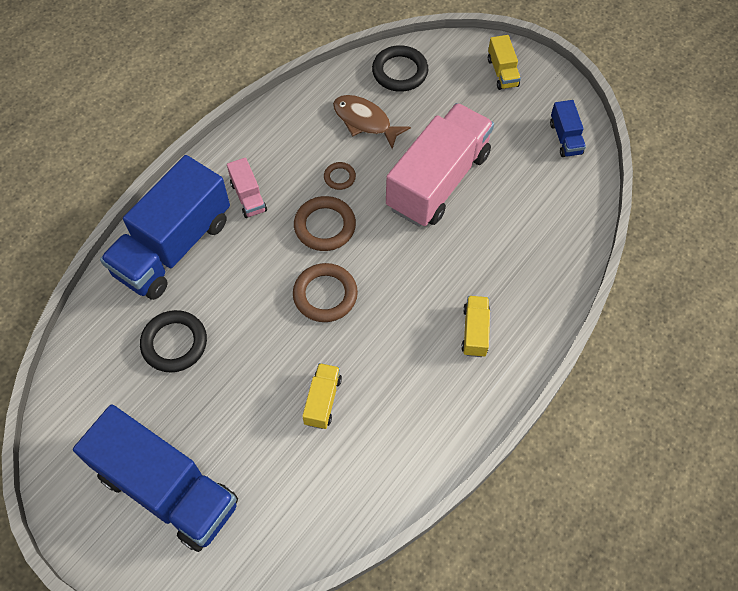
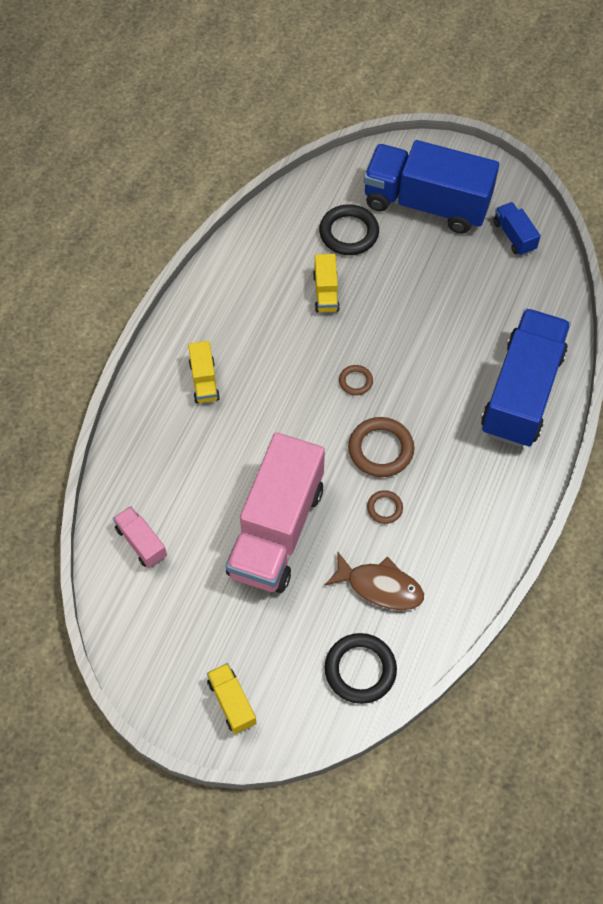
camera: 165 degrees right, 0 degrees up
(174, 343) = (475, 308): black ring -> black ring (349, 233)
(248, 197) = (472, 462): pink truck -> pink truck (141, 542)
(325, 295) = (355, 381): brown ring -> brown ring, size x0.53
(565, 138) = (141, 622): blue truck -> blue truck (514, 236)

